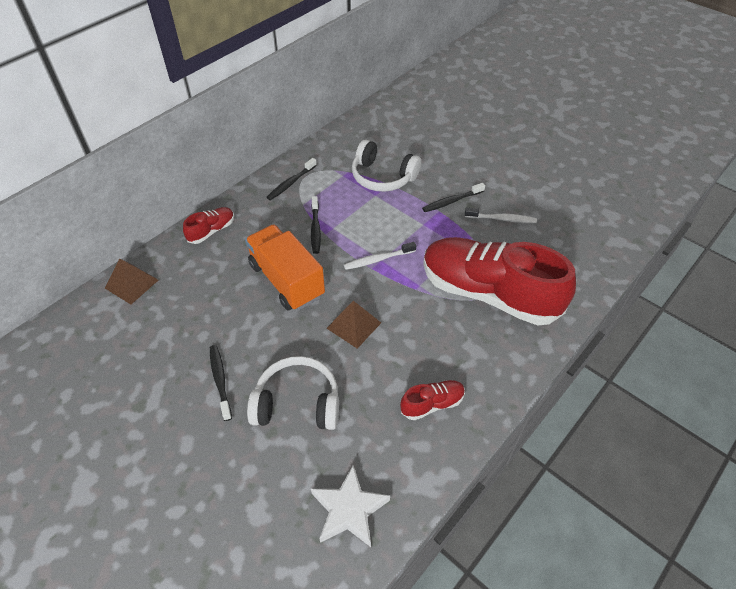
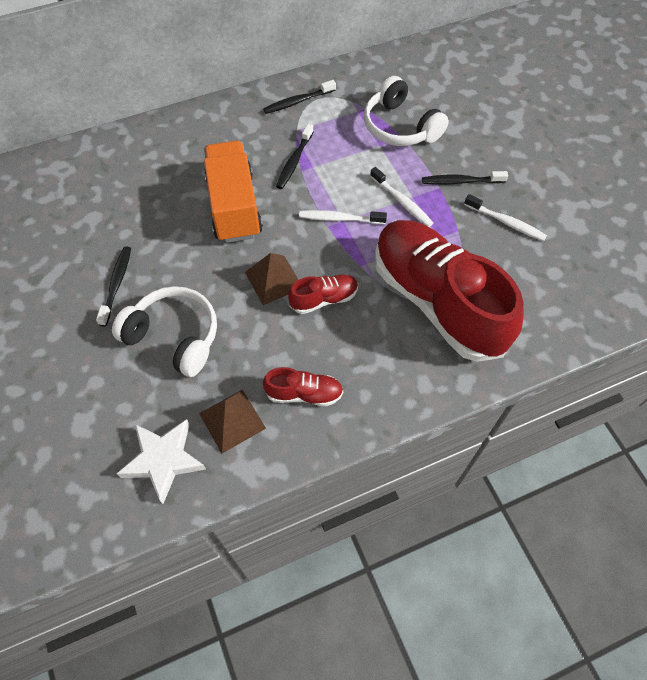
camera: 25 degrees right, 10 degrees up
(131, 284) = (88, 156): brown pyramid -> brown pyramid (232, 420)
(211, 231) = (190, 127): red shoe -> red shoe (324, 299)
(418, 230) = (402, 202): none -> white toothbrush

